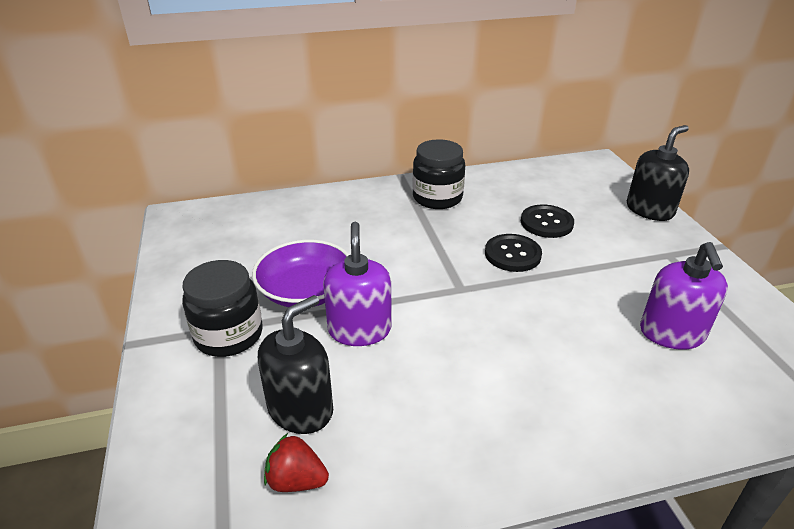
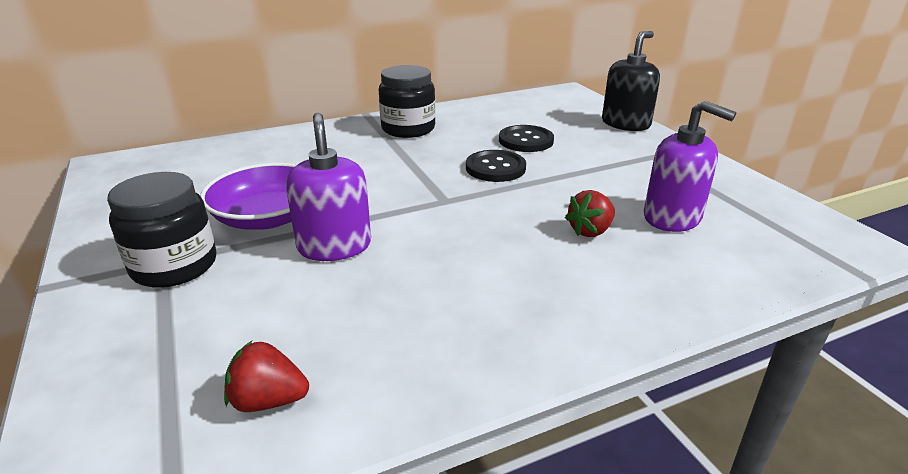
camera: 10 degrees left, 5 degrees down
(300, 409) = (269, 327): black soap dispenser -> none
(589, 340) = (590, 231): none -> red strawberry
(672, 333) = (672, 217): purple soap dispenser -> purple soap dispenser turned 45 degrees counterclockwise

